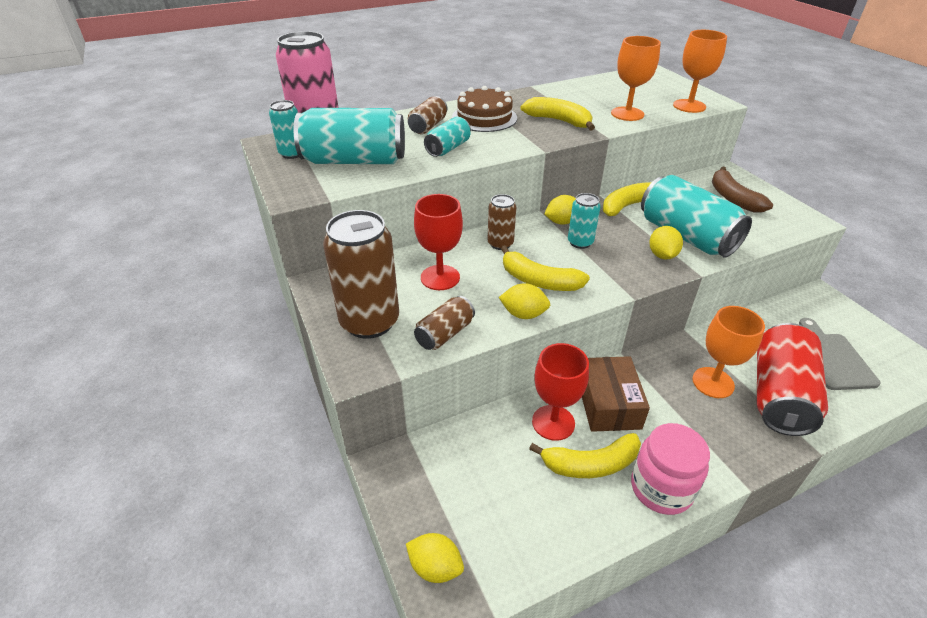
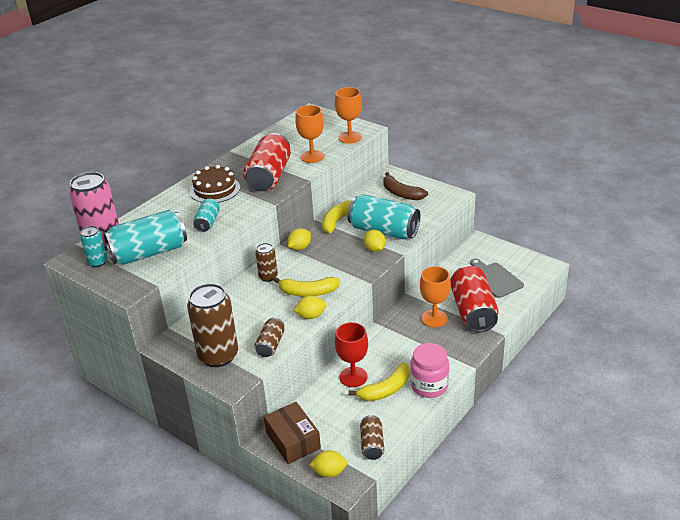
camera: 25 degrees left, 5 degrees down
(428, 126) = (179, 209): brown can -> brown can (372, 444)
(440, 277) = (243, 313): red goblet -> none
(559, 121) = (269, 176): yellow banana -> red can
(580, 242) = (319, 258): turquoise can -> none
(608, 403) = (380, 354): brown box -> brown box (293, 440)

